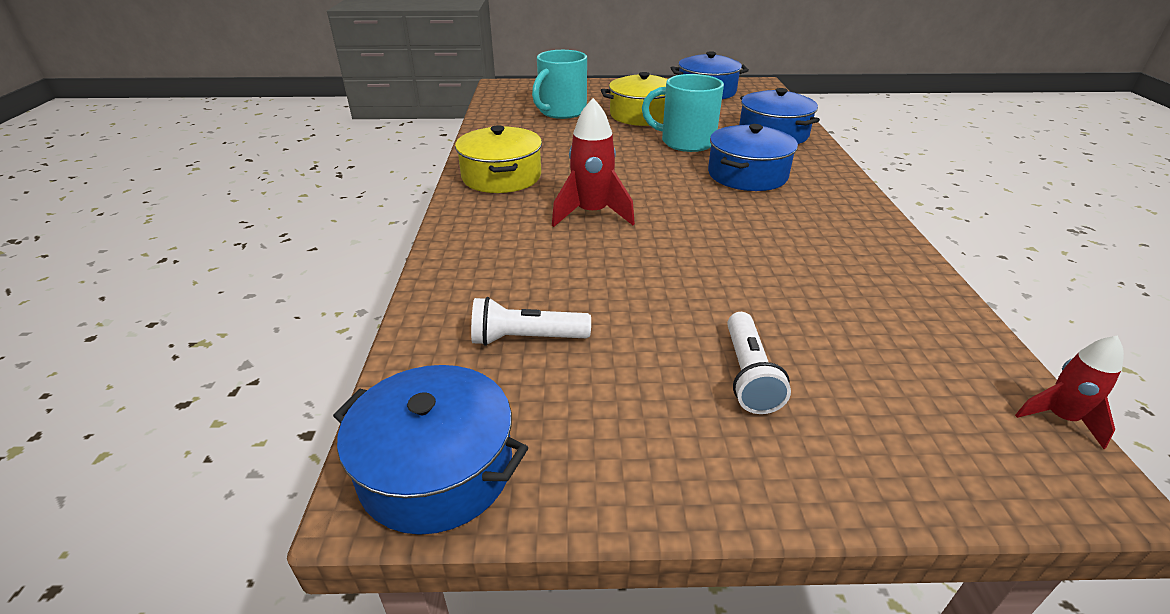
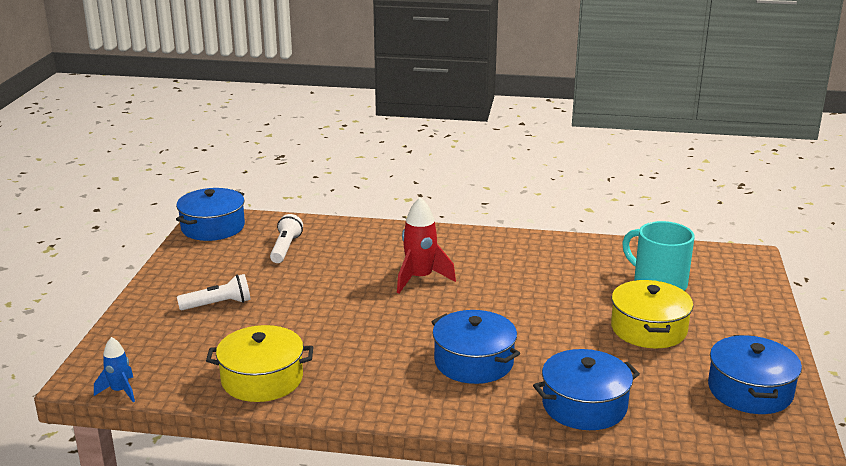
camera: 100 degrees right, 10 degrees down
(501, 176) = (497, 248): yellow pot -> yellow pot (262, 379)
(685, 142) = (563, 343): turquoise mug -> none
(748, 374) = (218, 304): white flashlight -> white flashlight turned 150 degrees clockwise
(1060, 418) = (120, 391): red rocket -> blue rocket

